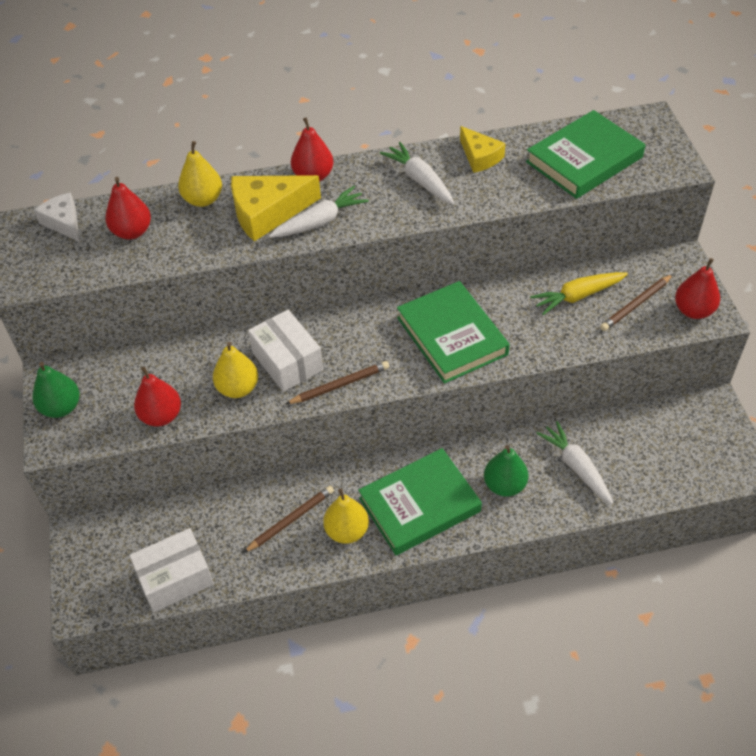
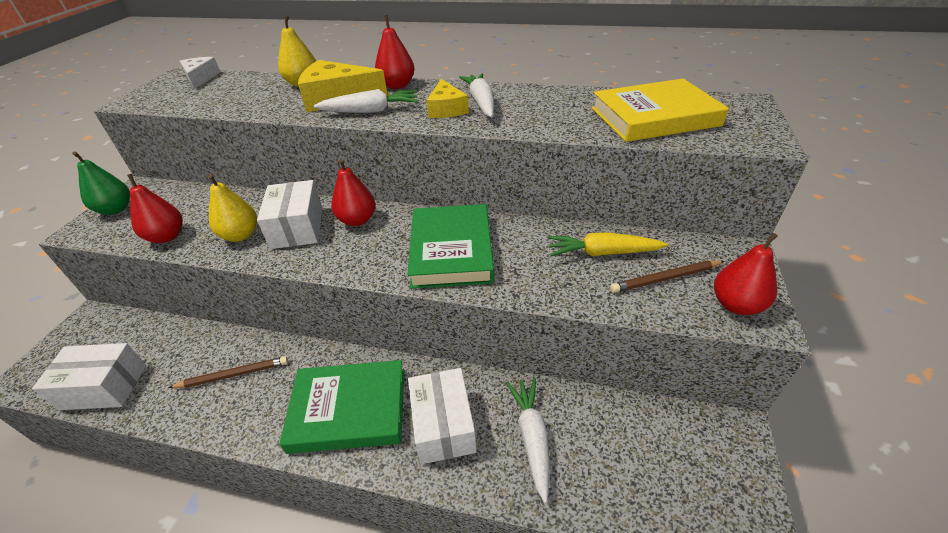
camera: 25 degrees right, 10 degrees down
(132, 232) = (233, 90): red pear -> red pear (357, 220)
(340, 385) = (319, 259): brown pencil -> none
(347, 531) = (267, 406): yellow pear -> none
(480, 157) = (549, 98): yellow cheese -> yellow cheese (446, 109)
(504, 485) = (443, 425): green pear -> white box
(584, 159) = (654, 117): green book -> yellow book

